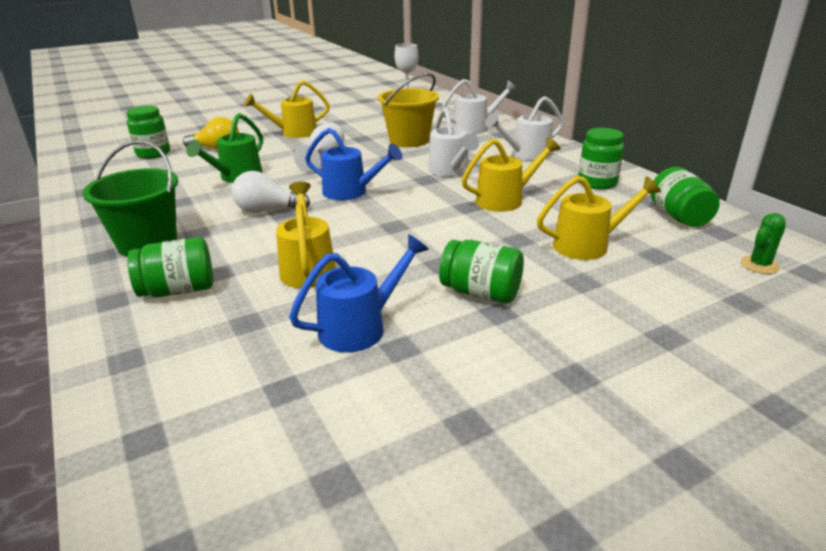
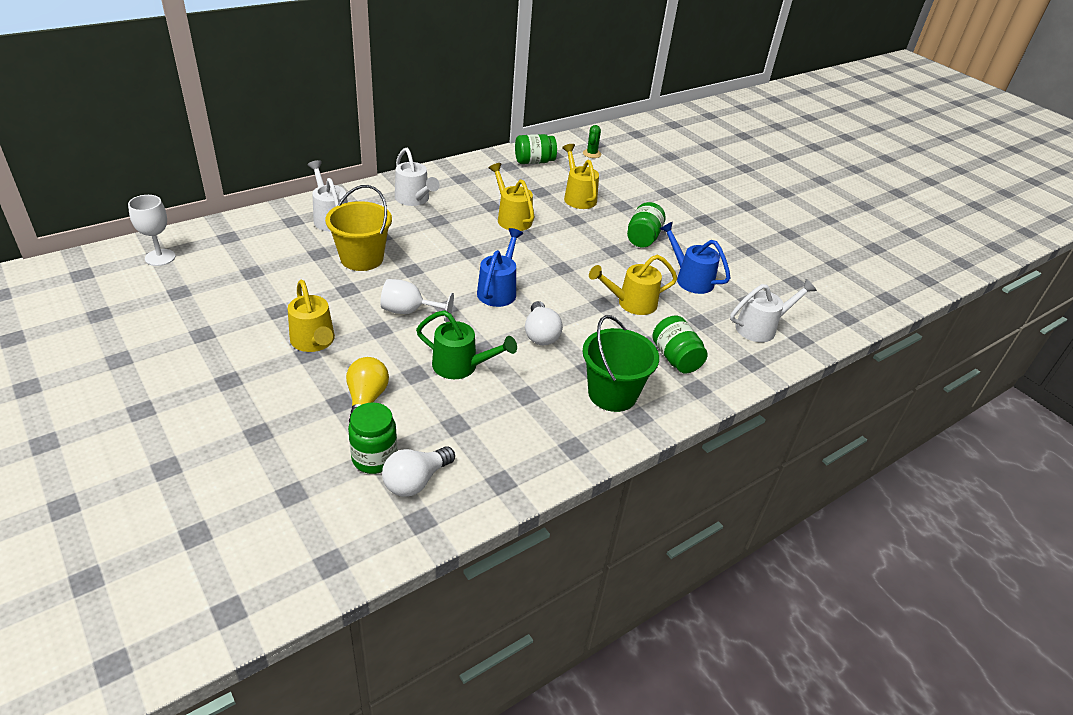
camera: 100 degrees left, 10 degrees up
(118, 165) = (416, 481): none -> white light bulb
(450, 171) = (451, 238): white watering can -> white watering can (761, 328)
(597, 183) = (479, 178): green jar -> none
(759, 265) = (591, 154): green cactus -> green cactus turned 60 degrees clockwise

